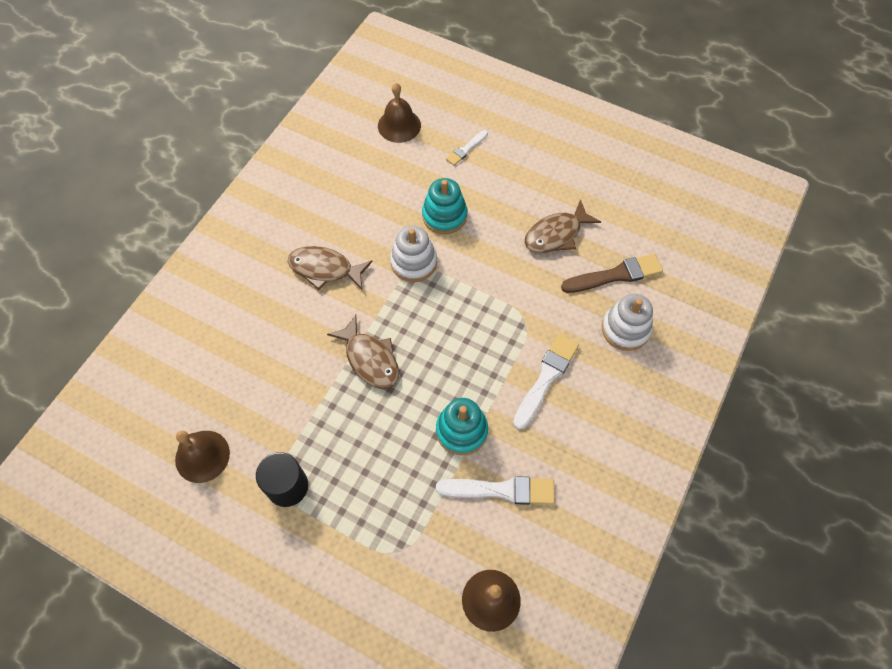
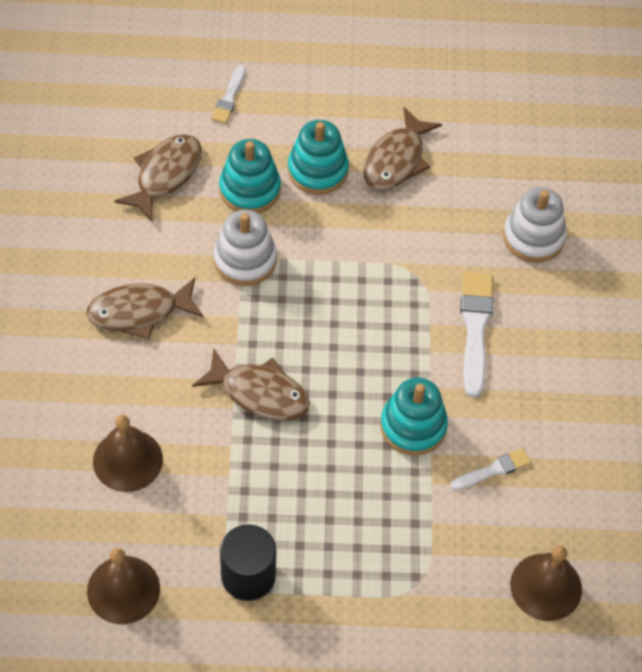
camera: 30 degrees left, 5 degrees down
(395, 184) = (165, 175): none -> brown fish
(399, 125) = (126, 99): brown bell -> brown bell (127, 460)
(497, 220) = (317, 170): none -> turquoise stacking toy
(501, 490) = (493, 470): white brush -> white brush, size x0.58
(615, 275) = (490, 180): brown brush -> none

